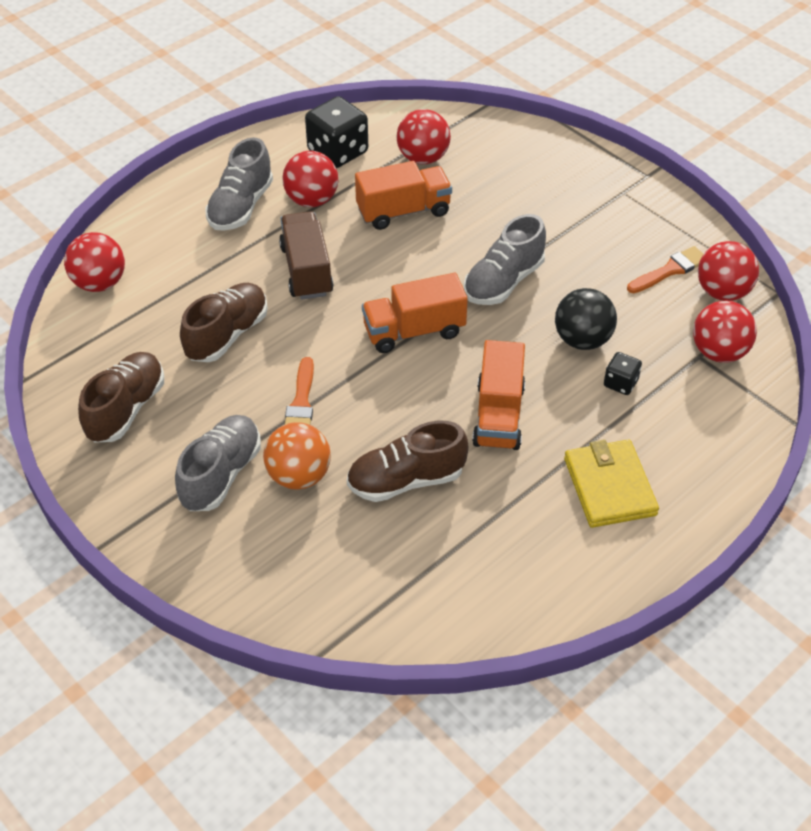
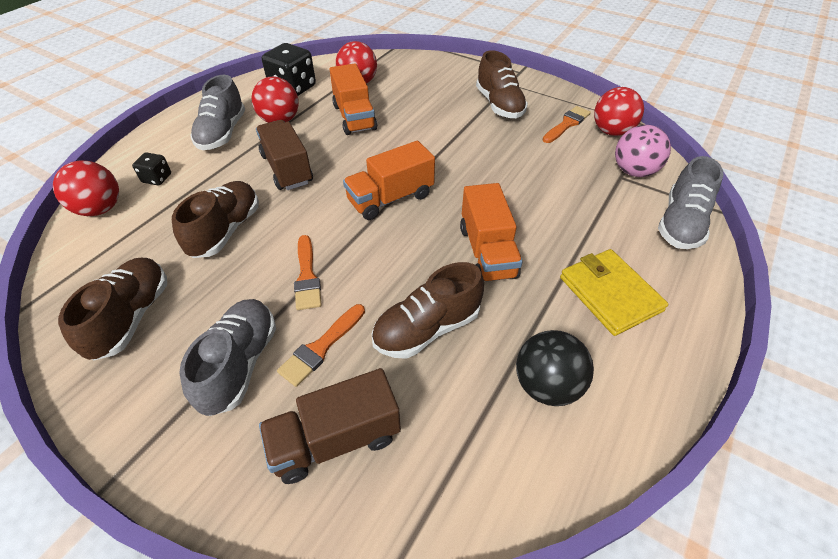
camera: 15 degrees left, 0 degrees up
(293, 556) = (336, 439): none -> brown truck
(299, 476) = (321, 347): orange ball -> orange brush
(403, 211) = (354, 117): orange truck -> orange truck turned 105 degrees clockwise
(503, 282) = (449, 151): grey shoe -> grey shoe (680, 223)
(582, 340) = (528, 181): black ball -> black ball (546, 385)
(595, 225) = (499, 105): none -> brown shoe
(620, 383) = (573, 207): black dice -> black dice (157, 178)
(719, 352) = (633, 171): red ball -> pink ball

